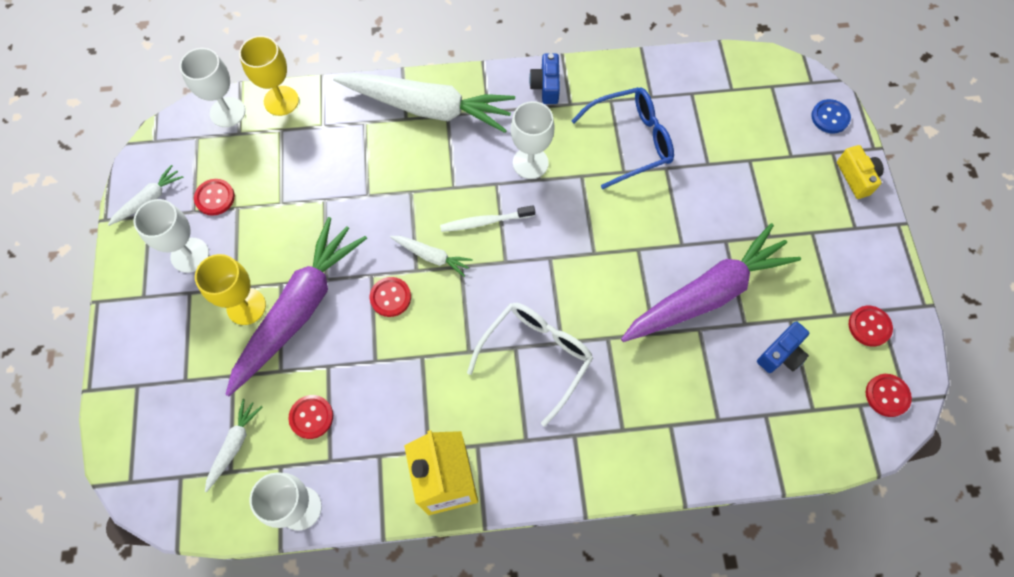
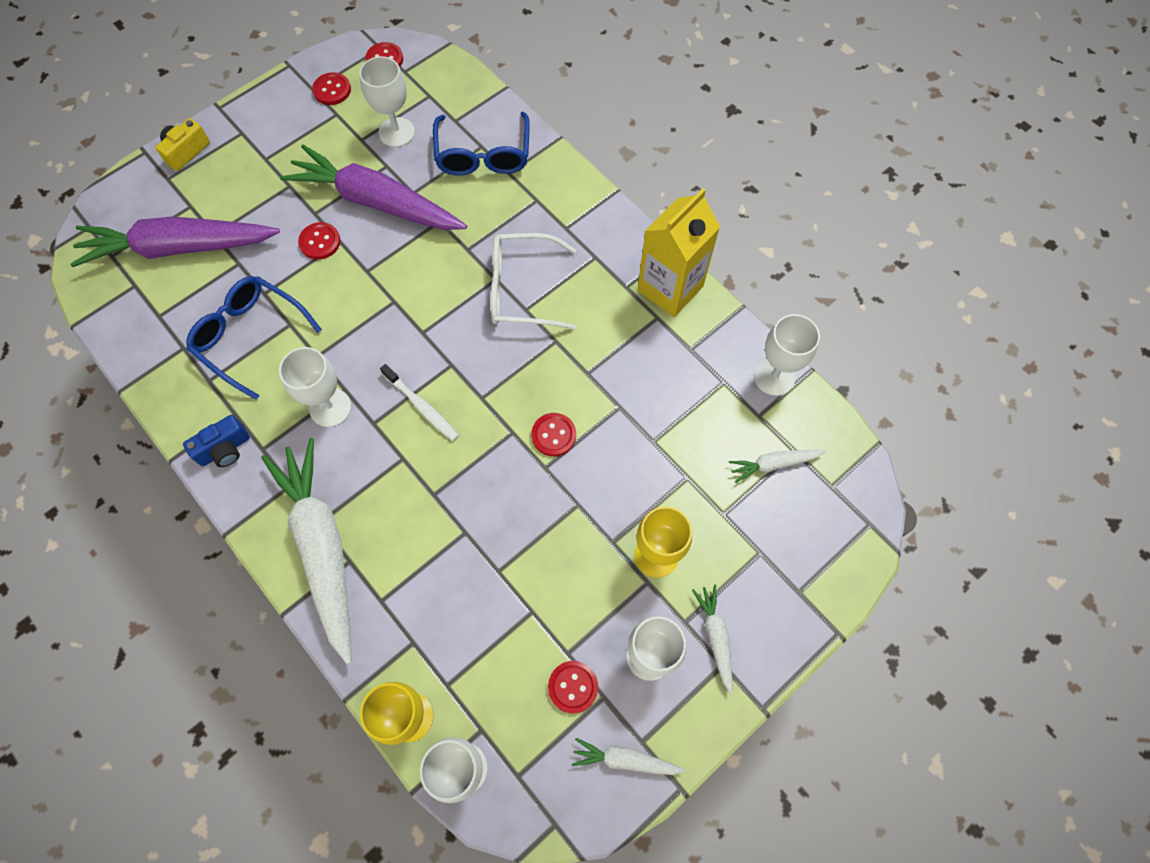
camera: 125 degrees left, 0 degrees up
(299, 309) = (623, 505): purple carrot -> purple carrot (179, 248)
(311, 417) = (703, 421): red button -> red button (320, 242)
(432, 256) = (489, 428): white carrot -> white carrot (715, 637)
(705, 414) = (483, 155): none -> blue glasses
(781, 354) = (396, 132): blue camera -> white goblet
(830, 117) = (126, 196): blue button -> none

